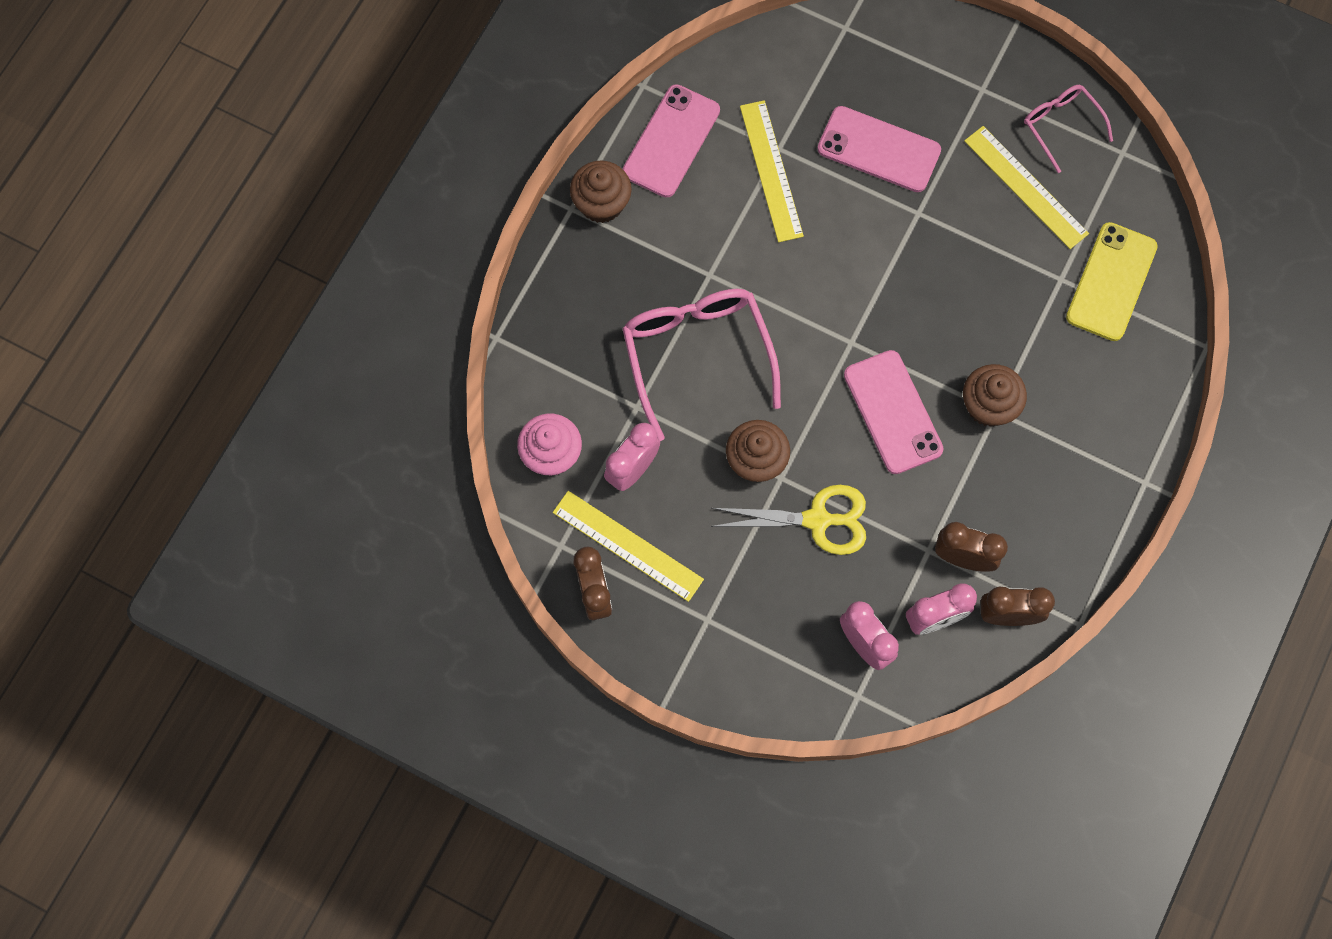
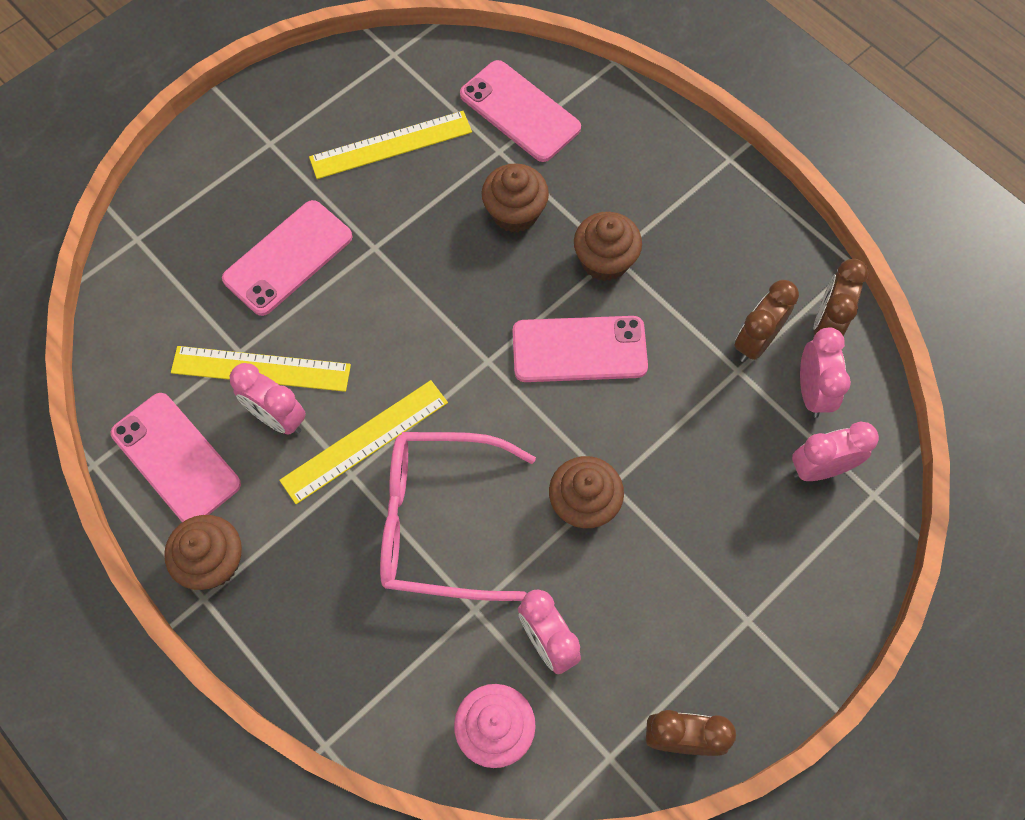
camera: 70 degrees left, 5 degrees down
(627, 545) = (635, 679): yellow ruler -> yellow ruler (365, 441)
(734, 200) = (277, 418): none -> pink clock
(817, 520) = (671, 465): yellow scissors -> none
(1003, 314) = (515, 212): none -> brown cupcake
(1061, 126) = (342, 92): pink glasses -> none
(1111, 282) = (519, 111): yellow phone -> pink phone

